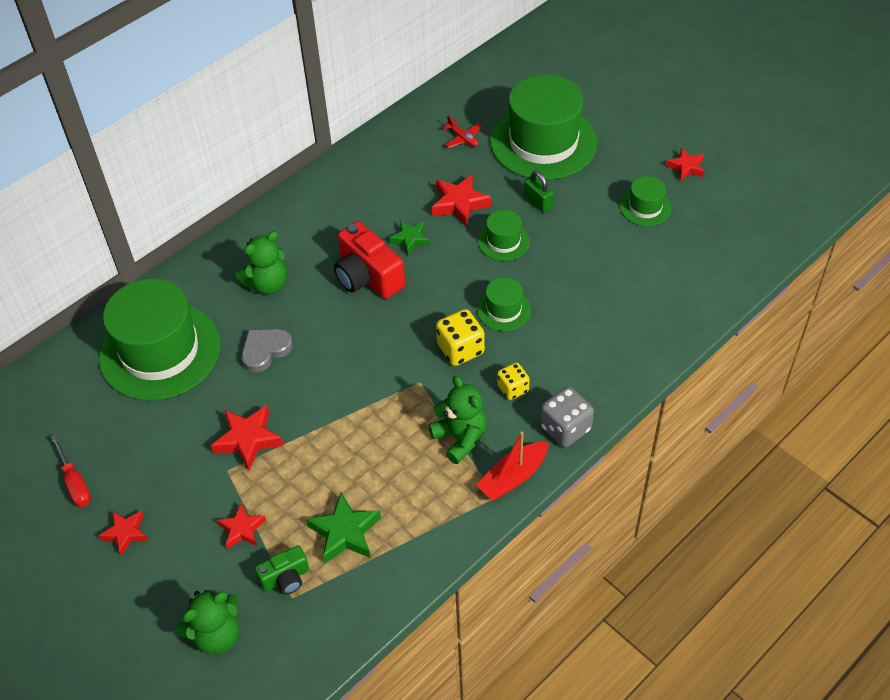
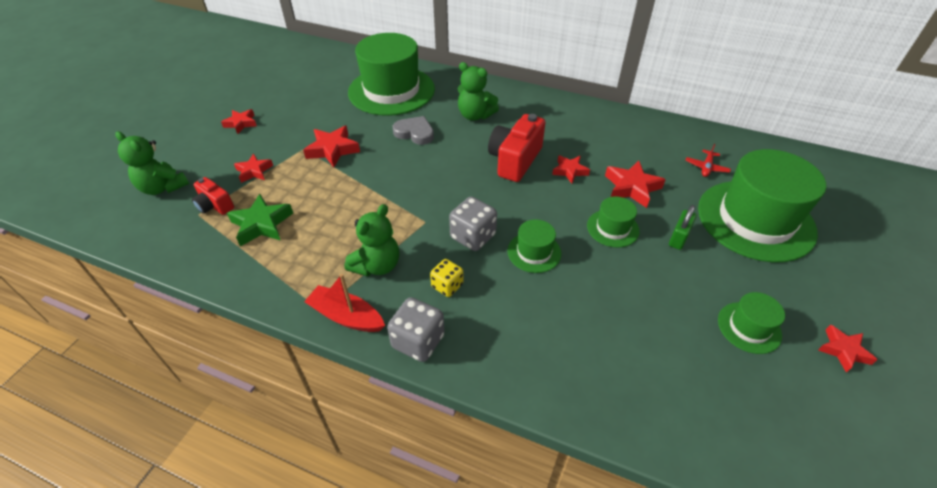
camera: 65 degrees right, 5 degrees down
(75, 483) = (275, 93): red screwdriver -> none
(285, 578) = (215, 205): green camera -> red camera
(410, 239) = (570, 171): green star -> red star
(460, 349) = (473, 236): yellow dice -> grey dice

